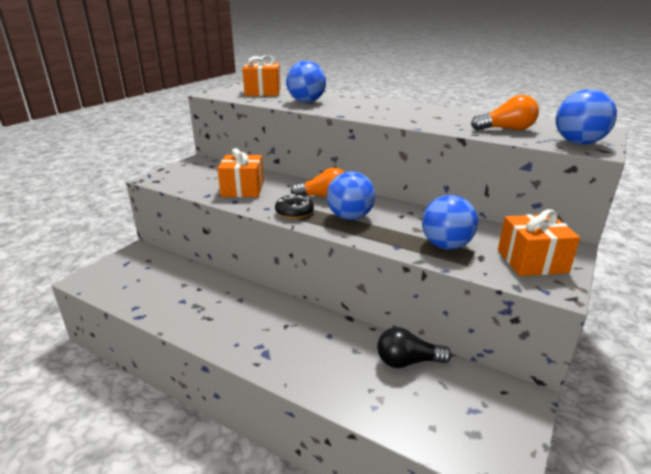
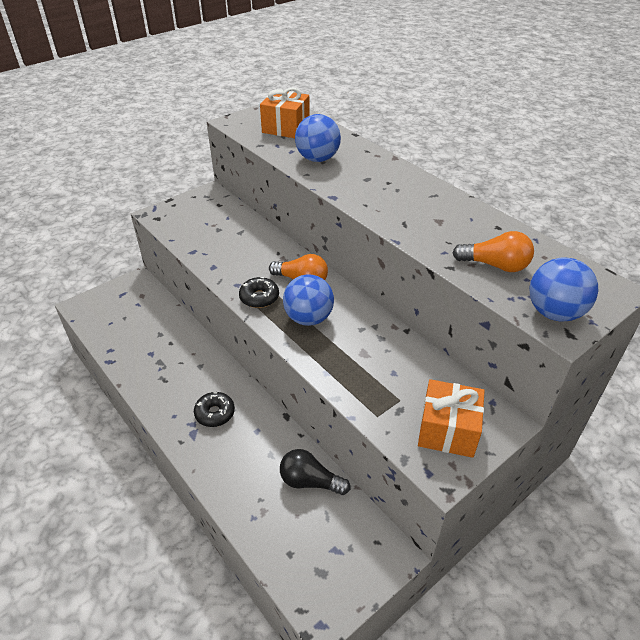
camera: 20 degrees right, 15 degrees up
(242, 189) = (230, 250): orange gift -> none
(278, 332) = (215, 413): none -> black donut
(446, 245) = (376, 384): blue ball -> none

